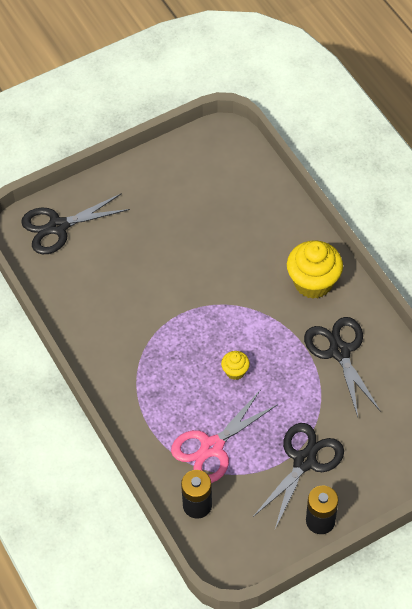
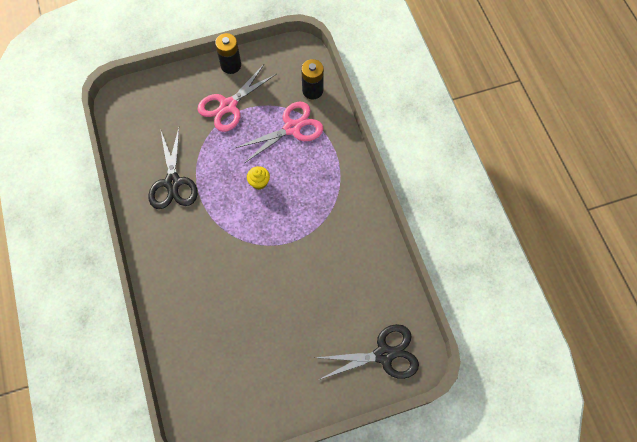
camera: 170 degrees left, 10 degrees up
(304, 461) = (228, 106): black scissors -> pink scissors
(313, 282) = (172, 247): yellow cupcake -> none

